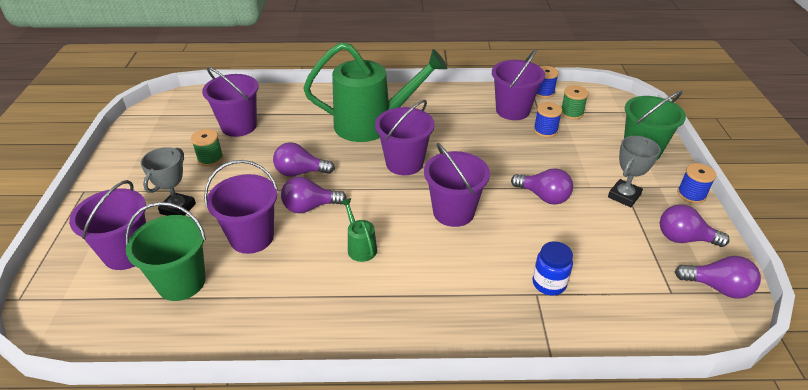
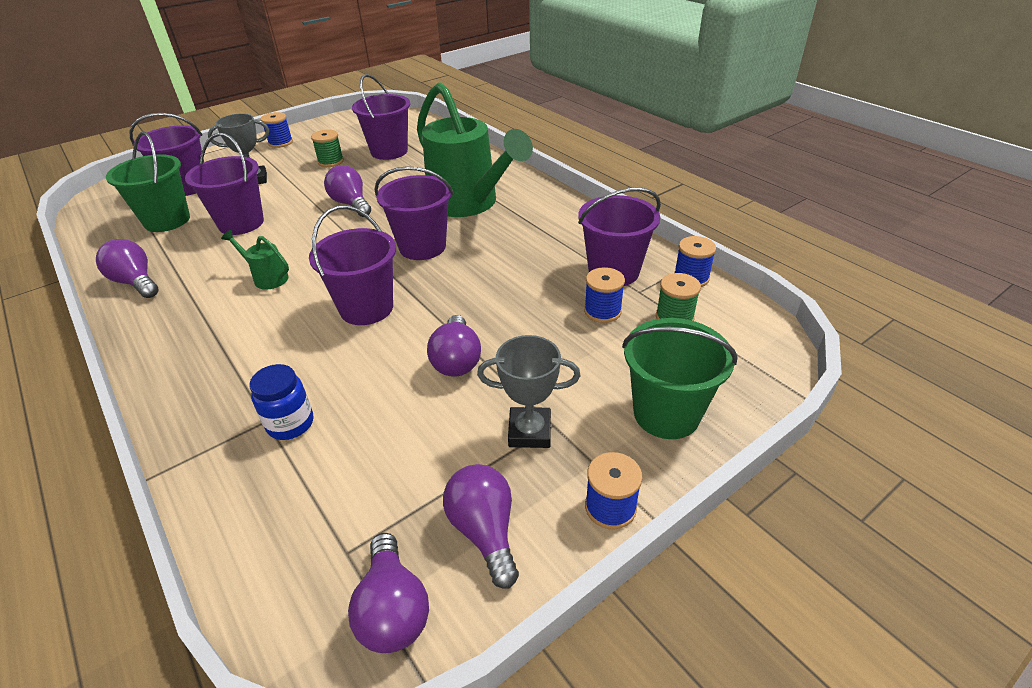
camera: 55 degrees right, 0 degrees up
(124, 173) = (280, 143): none -> blue spool
(310, 207) = (304, 229): purple light bulb -> purple light bulb (136, 282)
(360, 247) = (267, 278): green watering can -> green watering can turned 90 degrees counterclockwise

